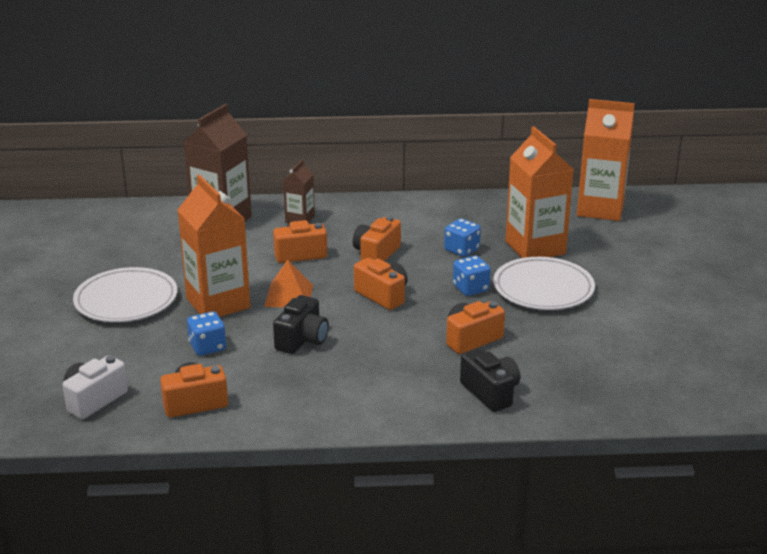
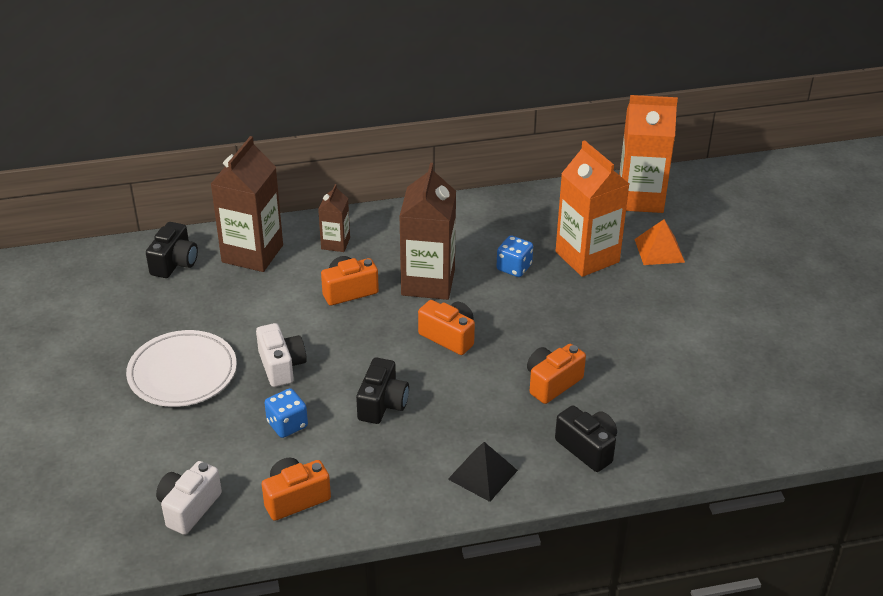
camera: 10 degrees left, 10 degrees up
(149, 221) = (174, 263): none -> black camera
(218, 303) = (281, 366): orange carton -> white camera
(288, 295) = (352, 347): orange pyramid -> orange pyramid (659, 250)
(376, 254) = (428, 282): orange camera -> brown carton
(380, 402) = (482, 474): none -> black pyramid
(470, 288) = (535, 317): blue dice -> none
(543, 288) = (607, 310): white plate -> none

